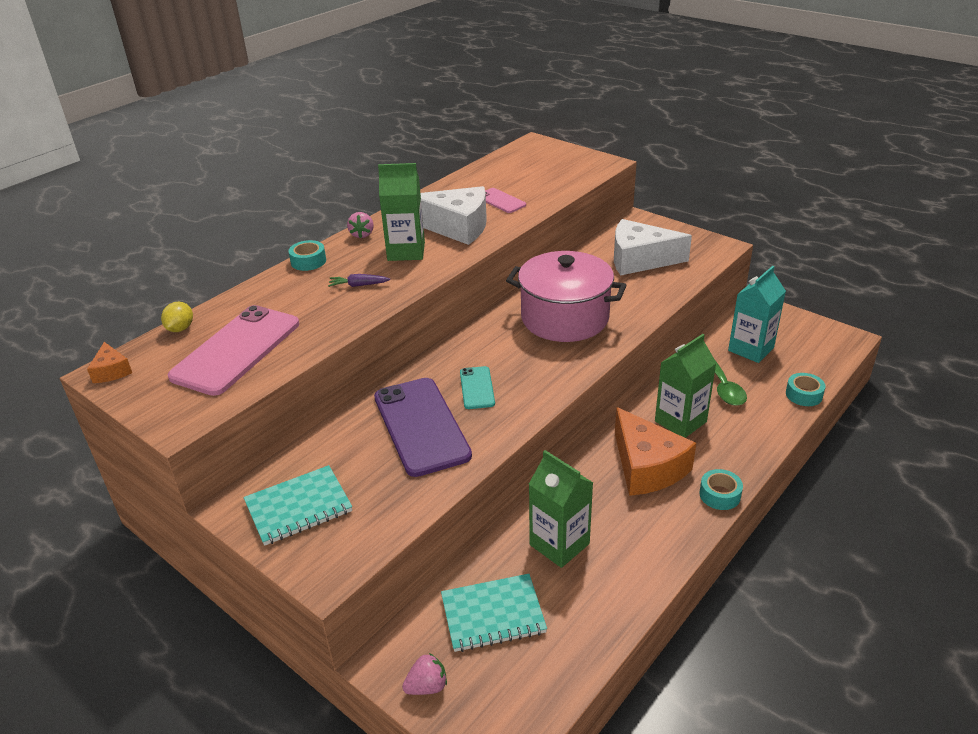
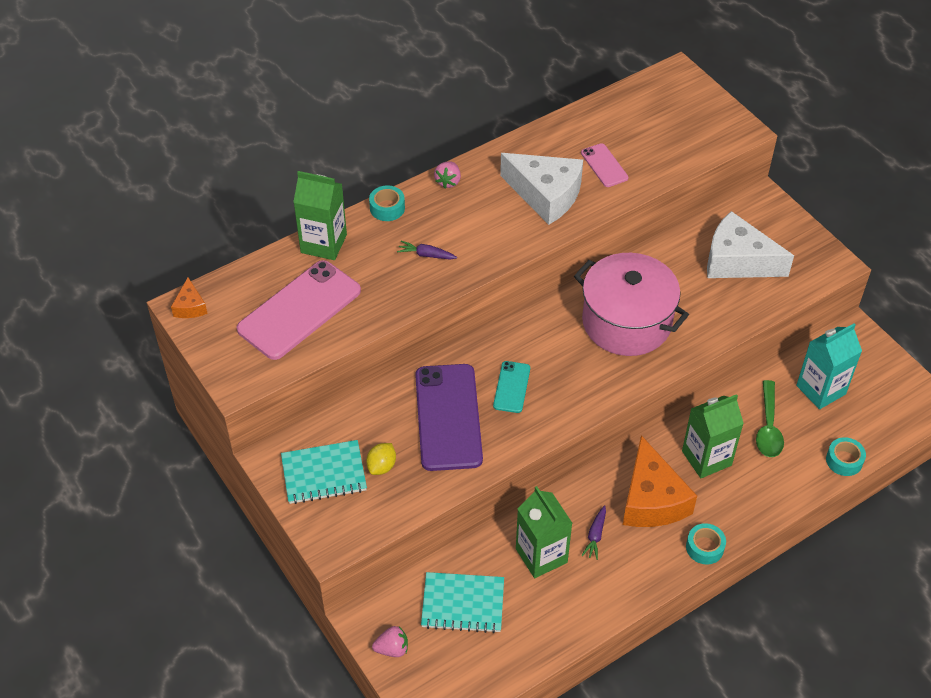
camera: 15 degrees right, 15 degrees up
(181, 328) = (255, 269): yellow lemon -> yellow lemon (382, 466)
(406, 251) = (484, 218): green carton -> green carton (323, 244)
(607, 512) = (595, 536): none -> purple carrot

